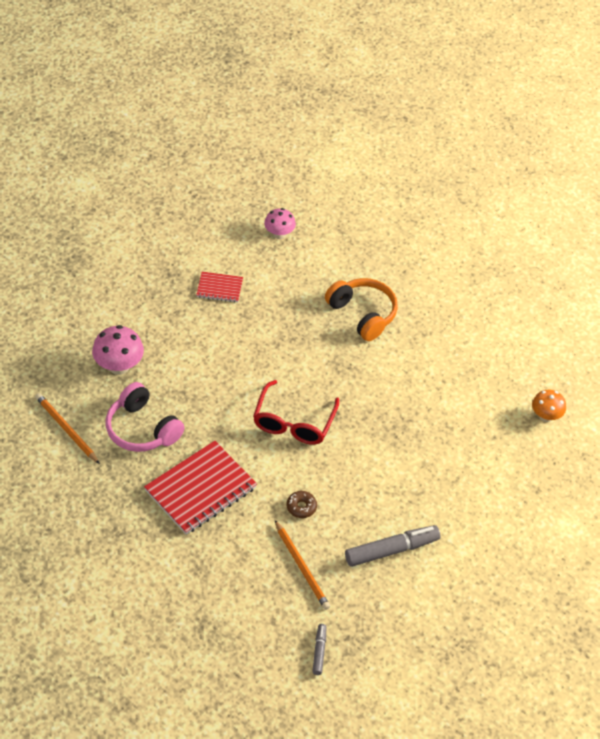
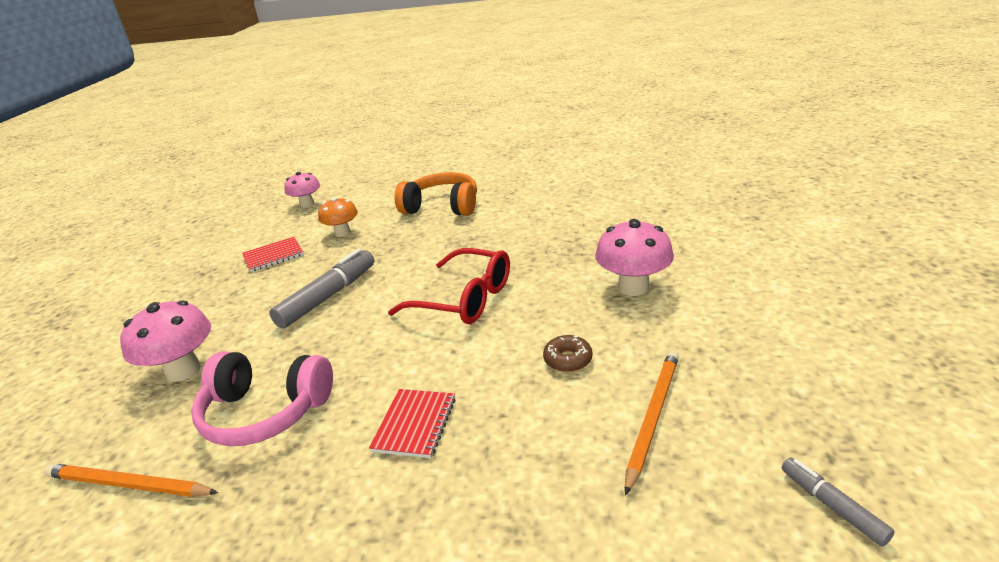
camera: 30 degrees left, 20 degrees down
(200, 489) = (415, 424): red notebook -> red notebook, size x0.52
(293, 422) = (464, 299): red glasses -> red glasses turned 45 degrees counterclockwise
(301, 566) = (652, 417): orange pencil -> orange pencil turned 90 degrees counterclockwise
(389, 487) = (633, 287): none -> pink mushroom
(391, 550) = (720, 332): grey marker -> grey marker (328, 296)
(546, 416) = (680, 181): orange mushroom -> orange mushroom (342, 233)

